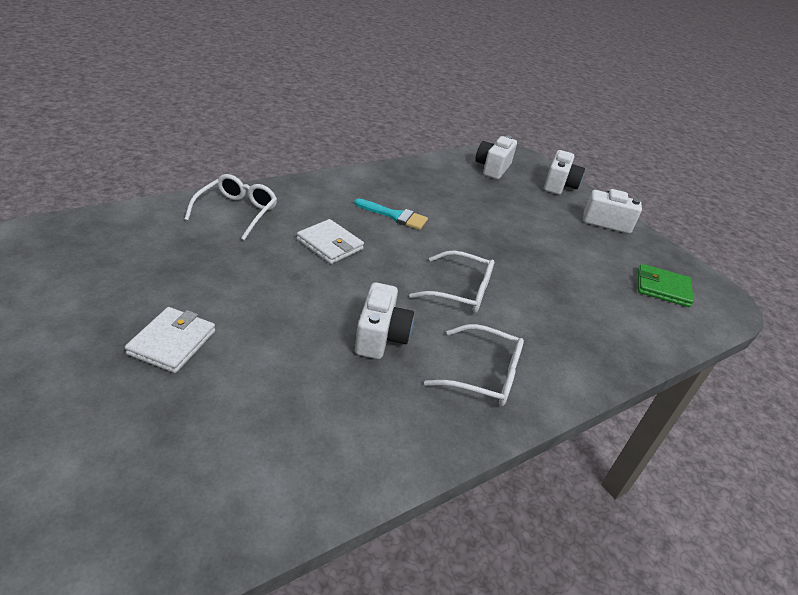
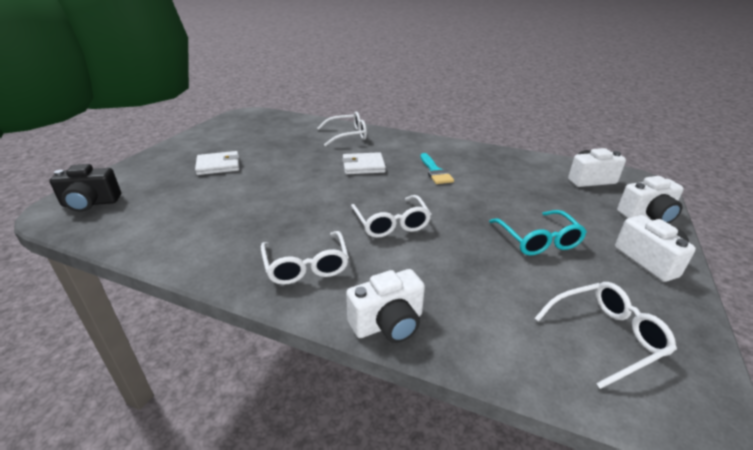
camera: 60 degrees right, 5 degrees down
(119, 521) = (90, 203): none -> black camera
(330, 244) = (363, 166): white wallet -> white wallet turned 75 degrees clockwise
(381, 337) = (296, 214): white camera -> white camera (388, 324)
(549, 242) = (538, 240): none -> turquoise glasses
(662, 288) = (606, 336): green wallet -> white glasses

